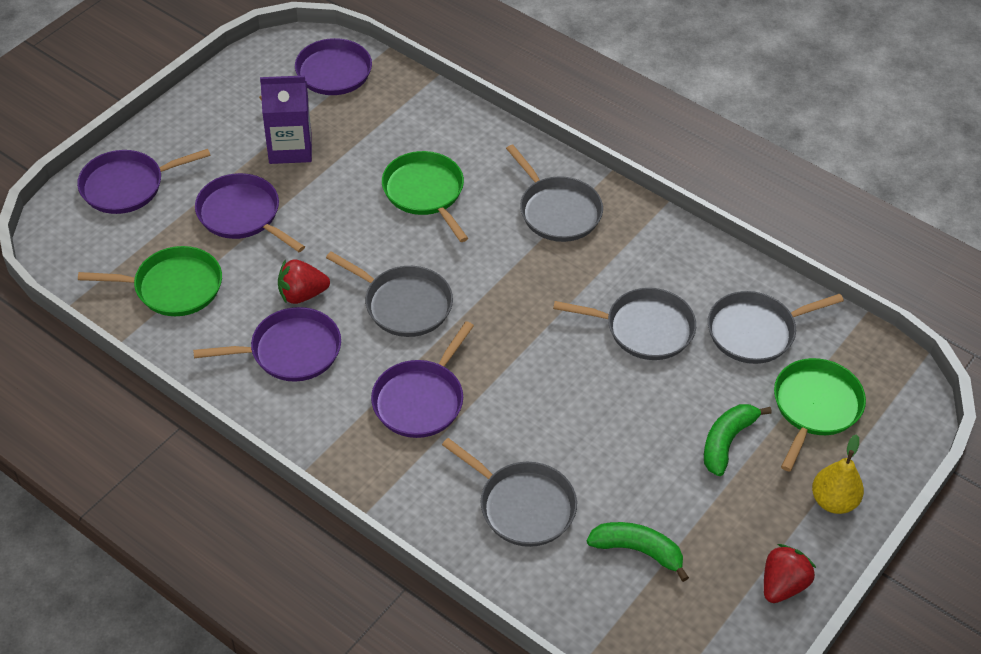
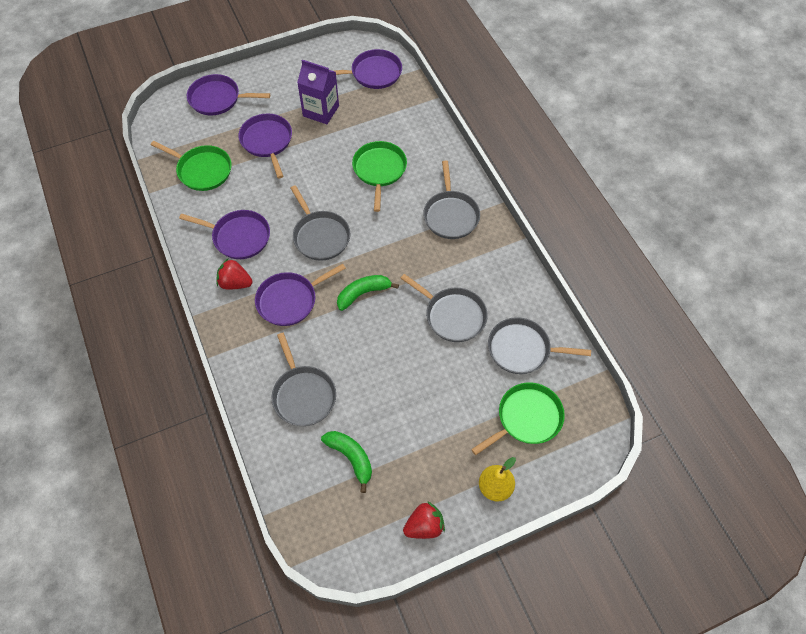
camera: 30 degrees right, 10 degrees up
(302, 294) = (267, 205): red strawberry -> red strawberry (235, 283)
(726, 442) = (453, 414): green banana -> green banana (363, 293)

